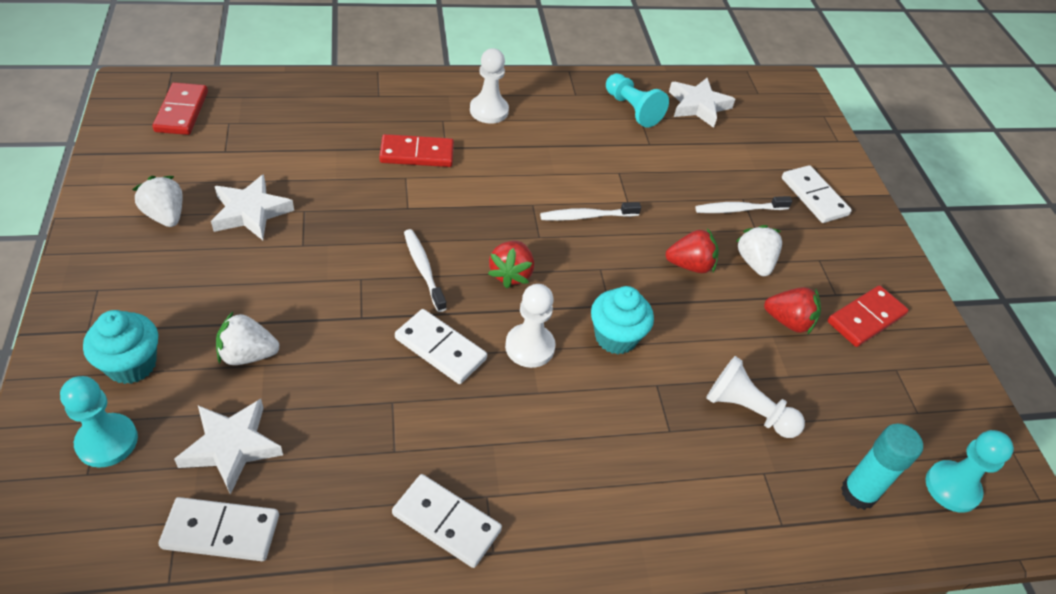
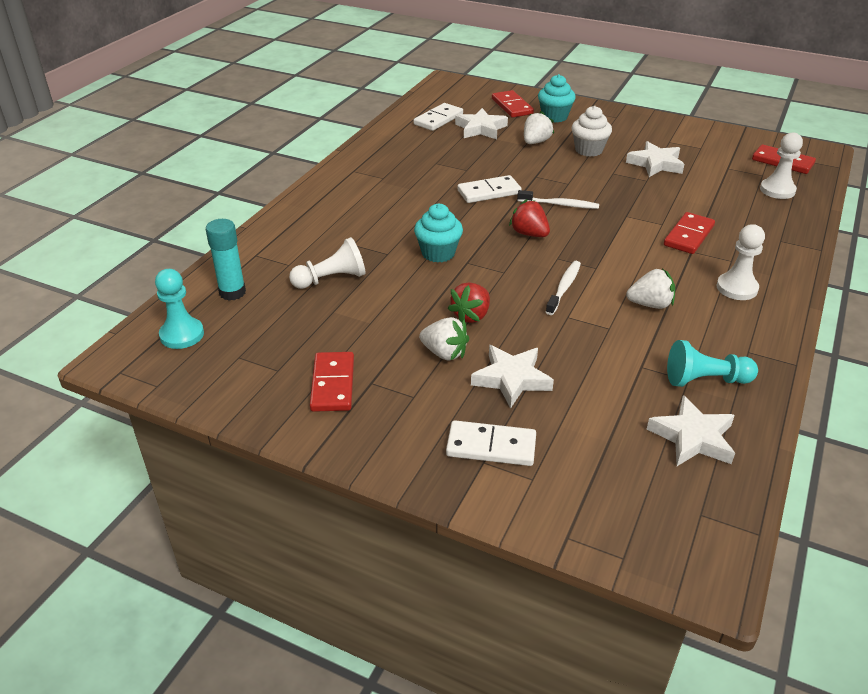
camera: 130 degrees right, 10 degrees down
(107, 441) = (512, 106): turquoise pawn -> red domino
(165, 215) = (668, 140): white strawberry -> white strawberry (650, 304)
(244, 287) = (588, 150): none -> white cupcake
(446, 522) = (382, 164): white domino -> none
(529, 347) = (462, 220): white pawn -> white pawn (777, 190)
(739, 209) = (511, 379): white toothbrush -> white star
(788, 321) = (373, 338): red strawberry -> none

